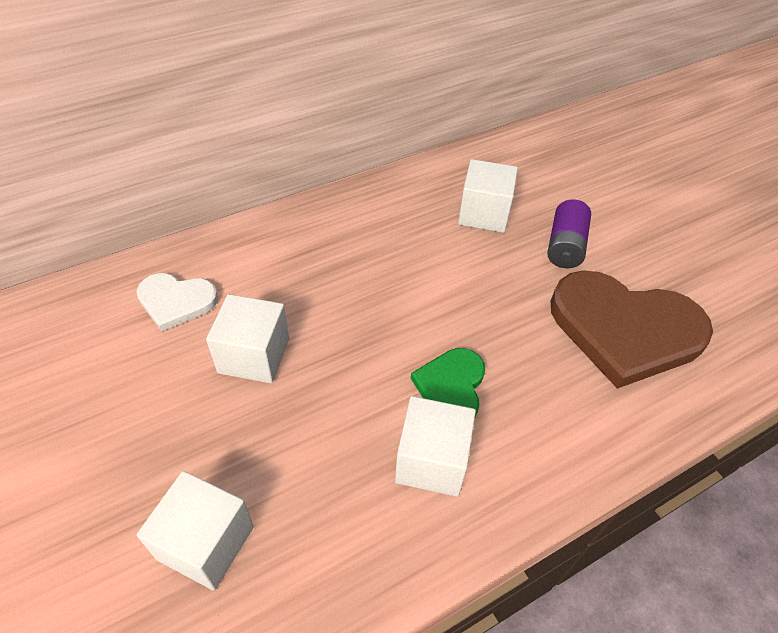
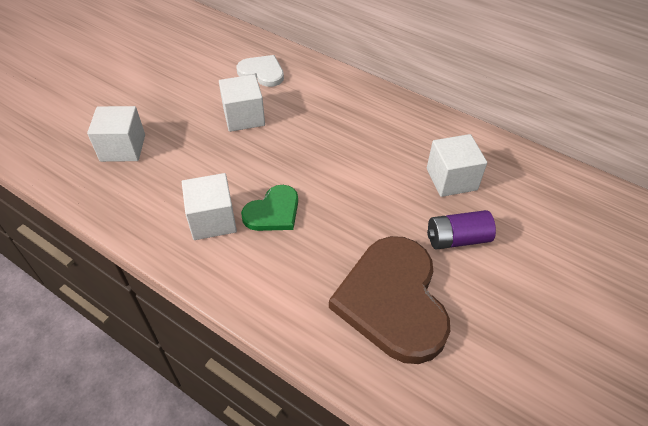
camera: 65 degrees right, 0 degrees up
(176, 301) = (262, 72): white heart -> white heart turned 135 degrees clockwise
(451, 387) = (273, 212): green heart -> green heart turned 150 degrees clockwise

